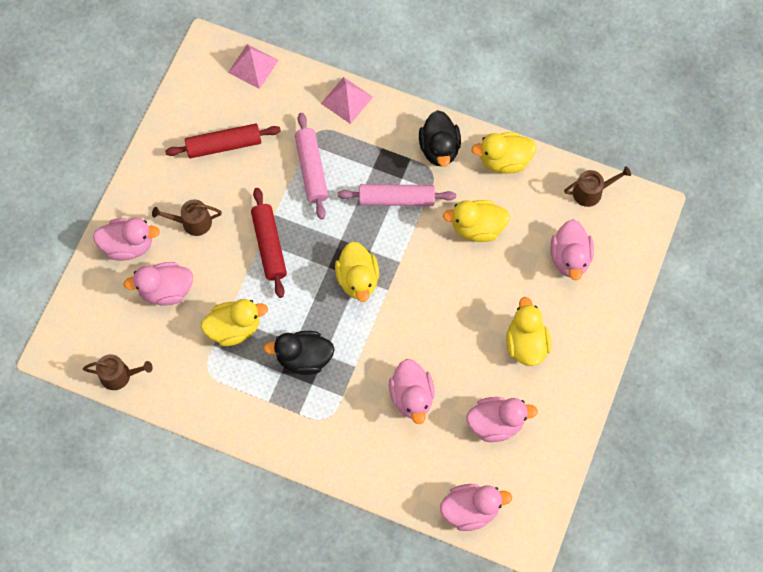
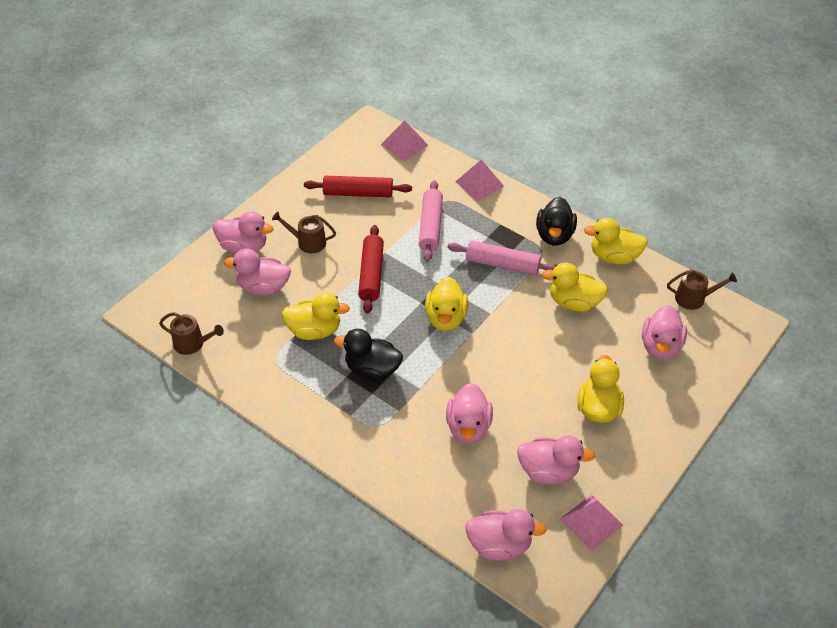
camera: 15 degrees right, 20 degrees down
(545, 464) = (591, 522): none -> pink pyramid

